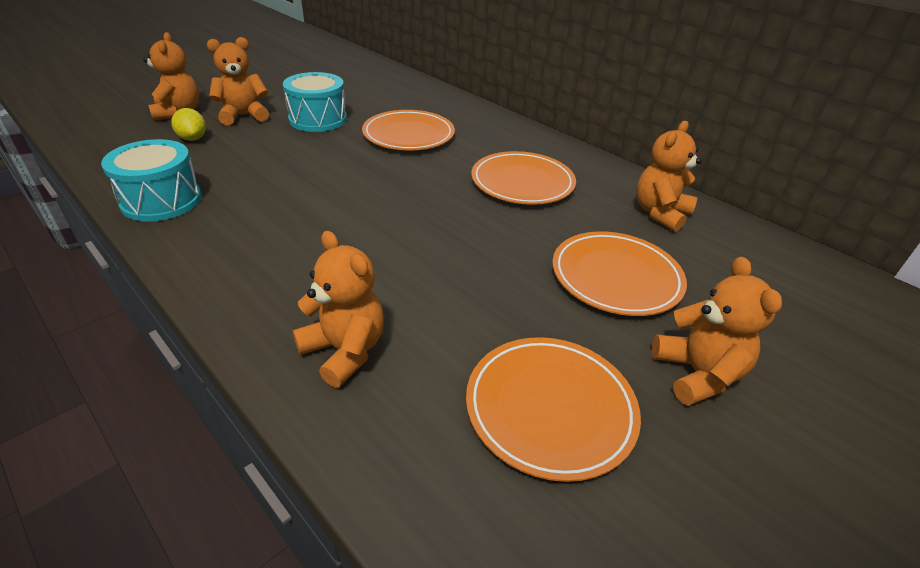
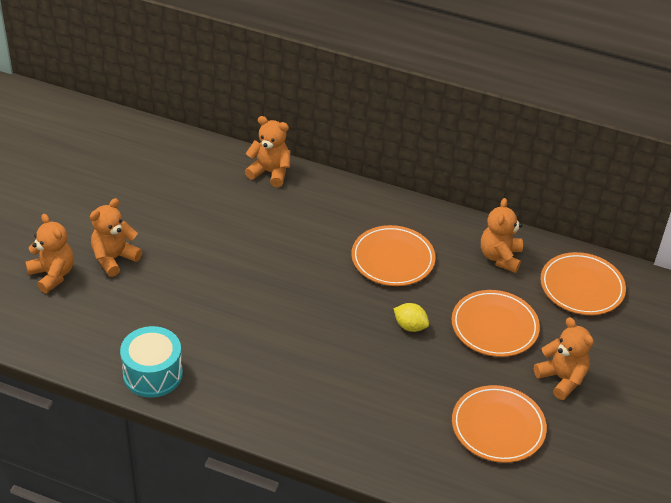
camera: 25 degrees left, 5 degrees up
(193, 138) = (102, 302): yellow lemon -> yellow lemon (410, 326)
(318, 119) = (181, 240): turquoise drum -> none
(345, 351) = (374, 436): orange teddy bear -> orange teddy bear (270, 172)
(408, 135) = (272, 233): orange plate -> orange plate (582, 287)

